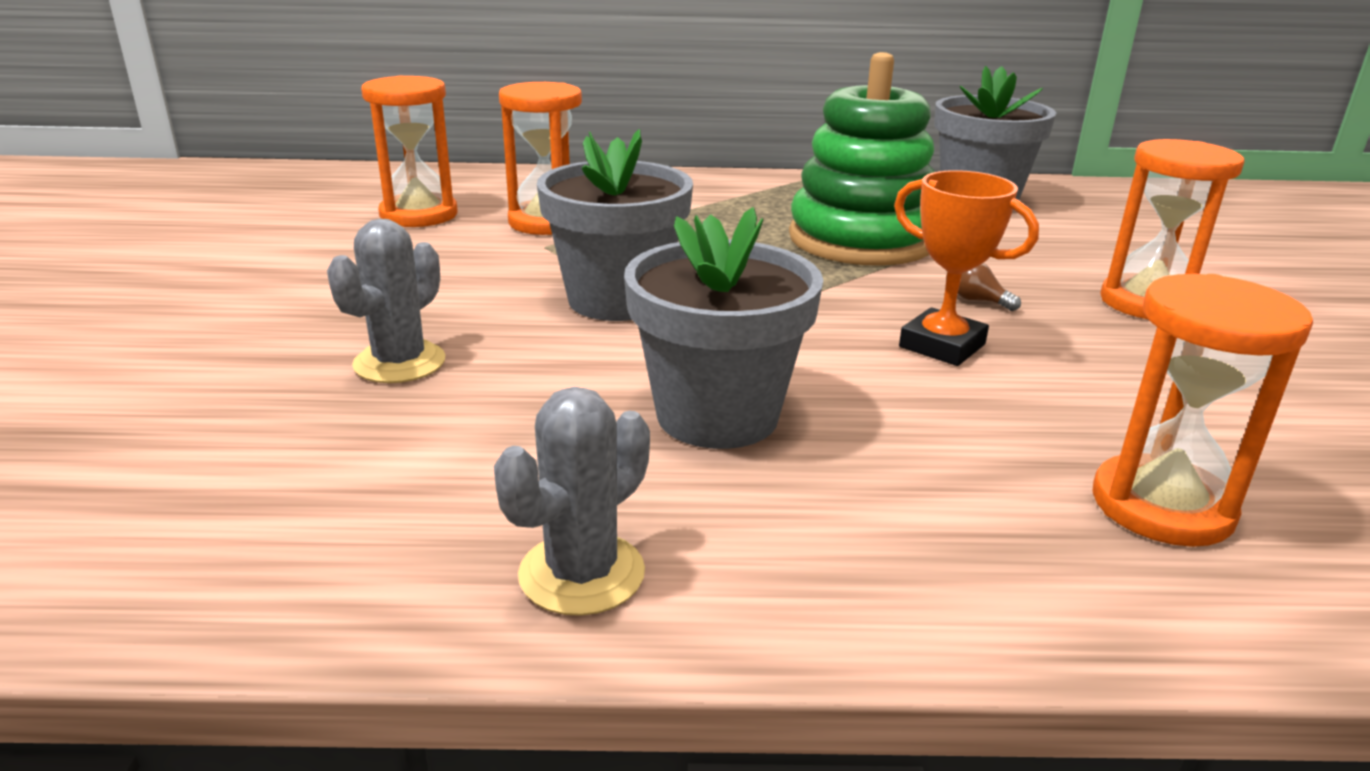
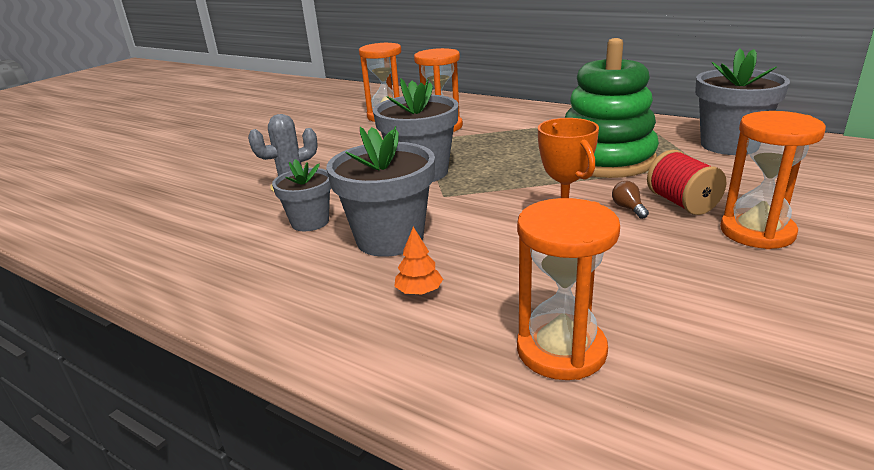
camera: 35 degrees right, 0 degrees up
(533, 420) = (310, 222): none -> grey flower pot
(582, 574) = (244, 291): grey cactus -> none
(878, 484) = (419, 291): none -> orange tree
(1028, 283) = (682, 203): none -> red spool

